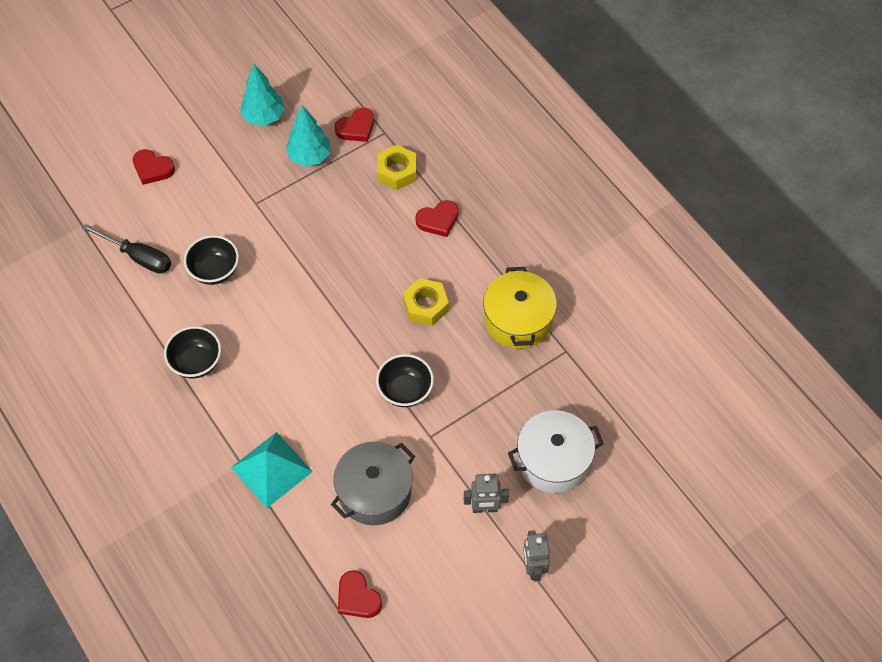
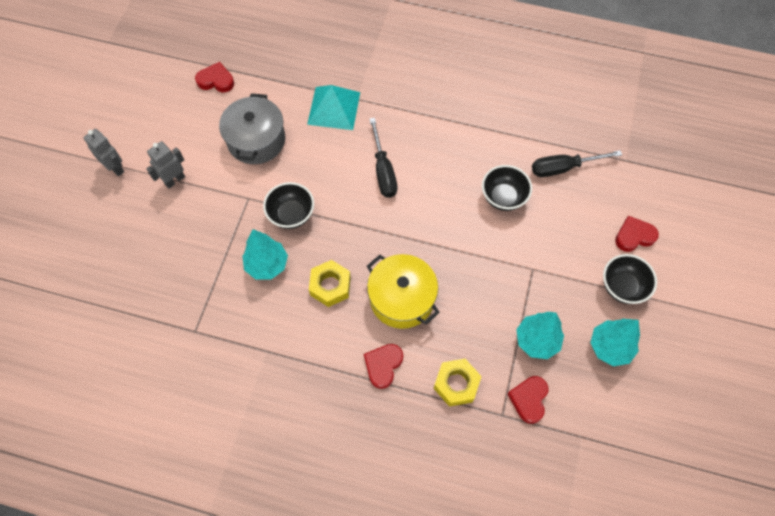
camera: 140 degrees right, 5 degrees up
(196, 362) = (447, 132): black bowl -> black bowl (622, 287)
(288, 370) = (383, 170): none -> black screwdriver
(463, 362) = (267, 265): none -> turquoise tree
(518, 320) = (251, 328): yellow pot -> yellow pot (402, 298)
(553, 460) = (148, 243): white pot -> none

